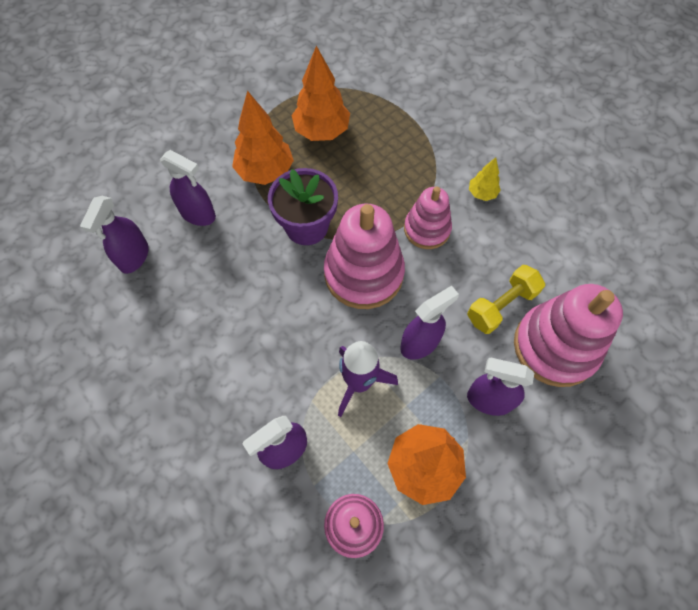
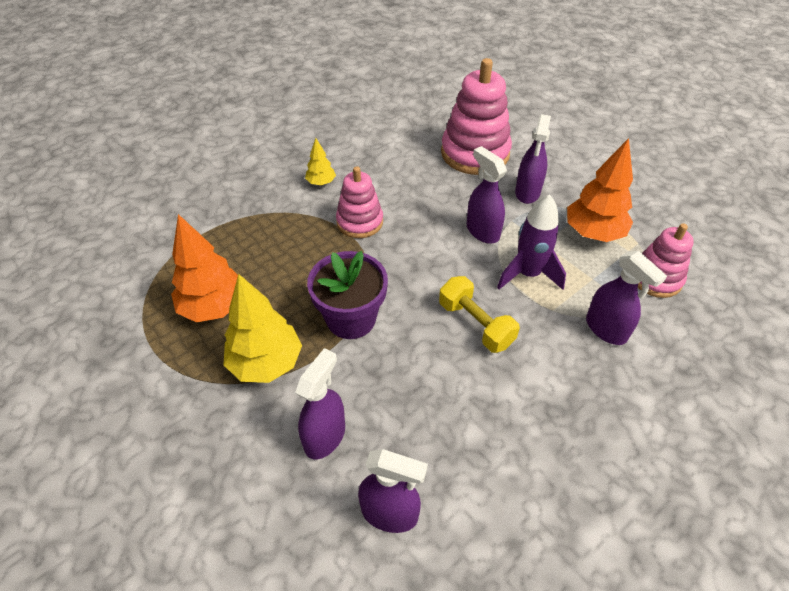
camera: 90 degrees left, 15 degrees down
(265, 172) = (266, 363): orange tree -> yellow tree
(363, 274) = (411, 270): pink stacking toy -> none
(501, 306) = (440, 179): yellow dumbbell -> yellow dumbbell (476, 324)

